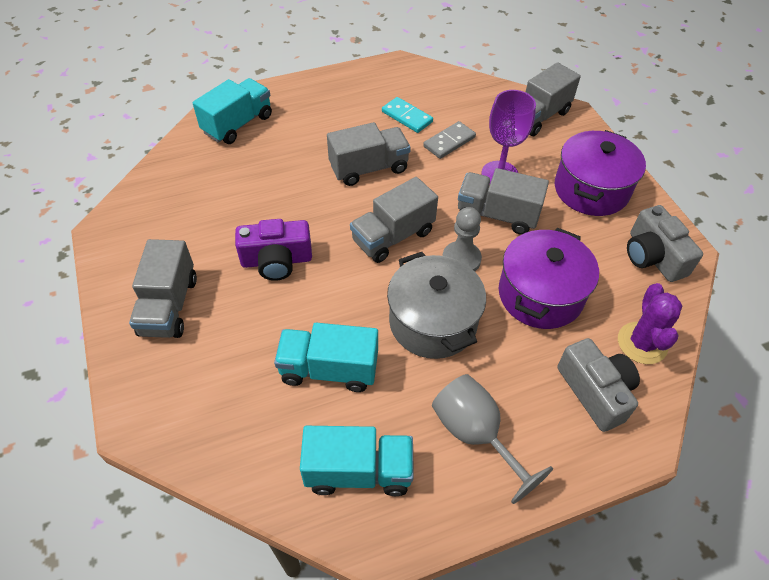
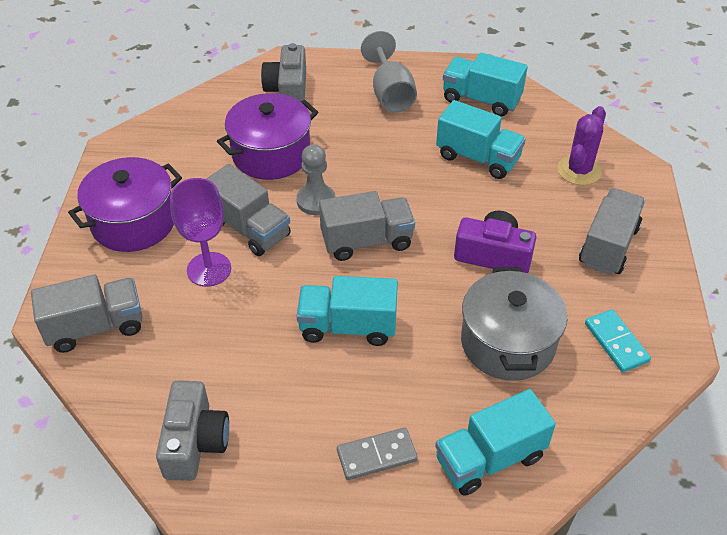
camera: 155 degrees left, 5 degrees down
(369, 168) = (348, 326): grey truck -> turquoise truck
(407, 117) = (255, 387): turquoise domino -> turquoise domino (616, 342)
(433, 322) = (375, 163): grey pot -> grey pot (508, 343)
(449, 142) = (231, 329): grey domino -> grey domino (376, 455)
(642, 343) = (225, 103): purple cactus -> purple cactus (579, 170)
(653, 256) = (147, 151): grey camera -> grey camera (195, 442)

